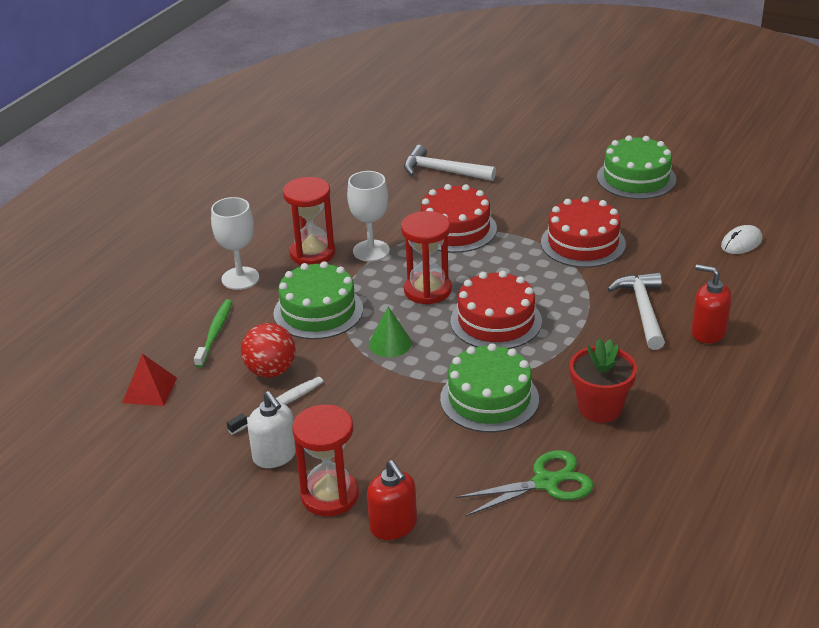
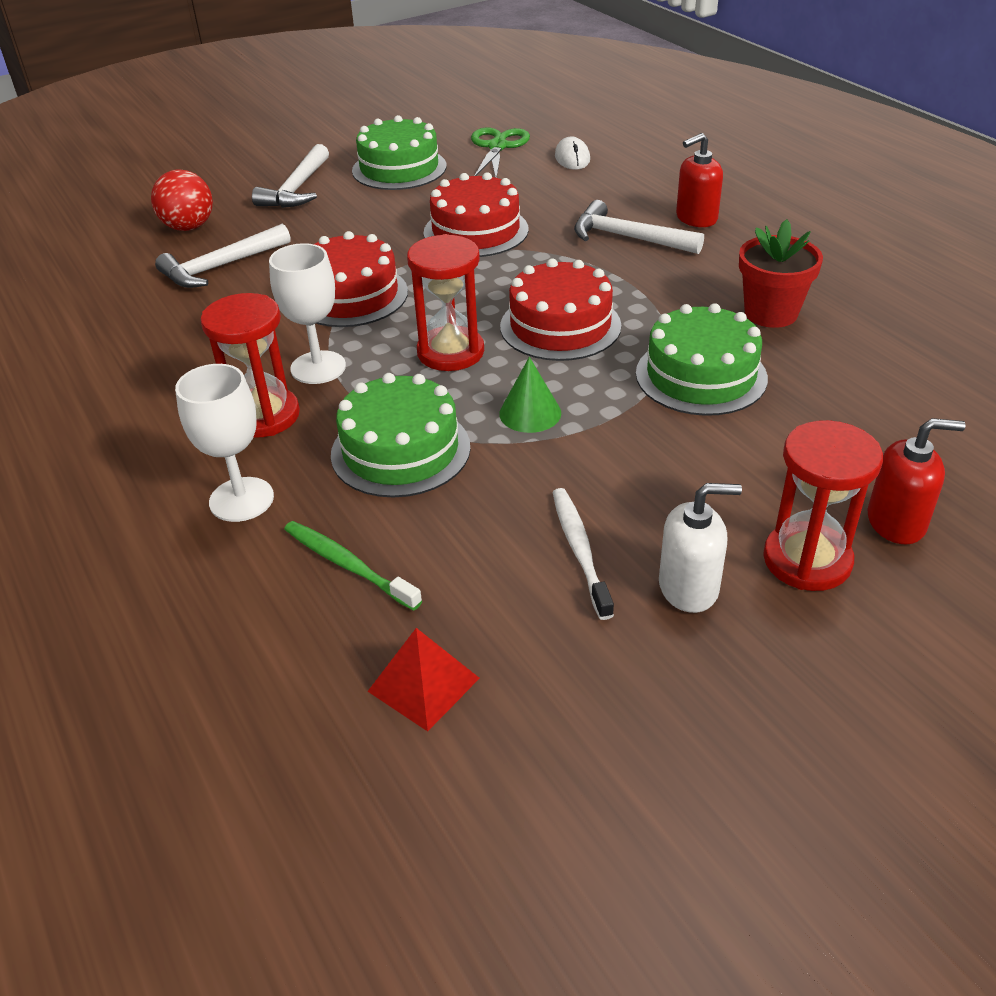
camera: 60 degrees left, 5 degrees up
(271, 371) = (493, 534): red ball -> red ball (189, 227)
(545, 482) = (875, 386): green scissors -> green scissors (497, 147)
(563, 153) = (297, 189): none -> white hammer

